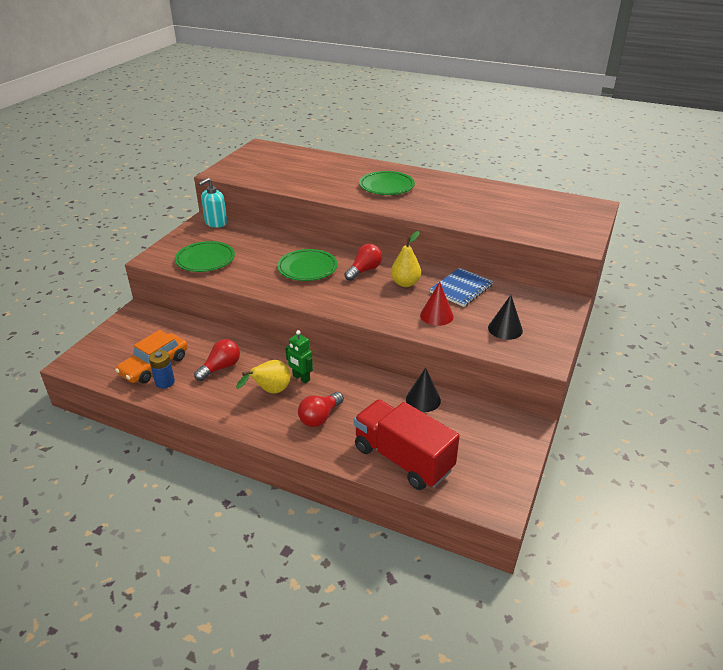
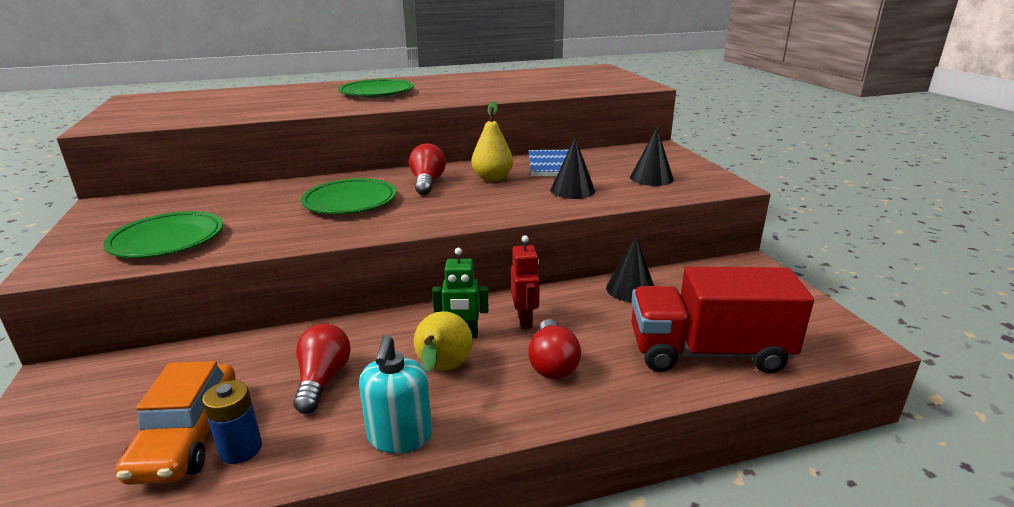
camera: 40 degrees left, 10 degrees down
(216, 223) = (129, 202): turquoise soap dispenser -> turquoise soap dispenser (400, 437)
(340, 387) = (525, 320): none -> red robot
(436, 315) = (572, 190): red cone -> black cone

